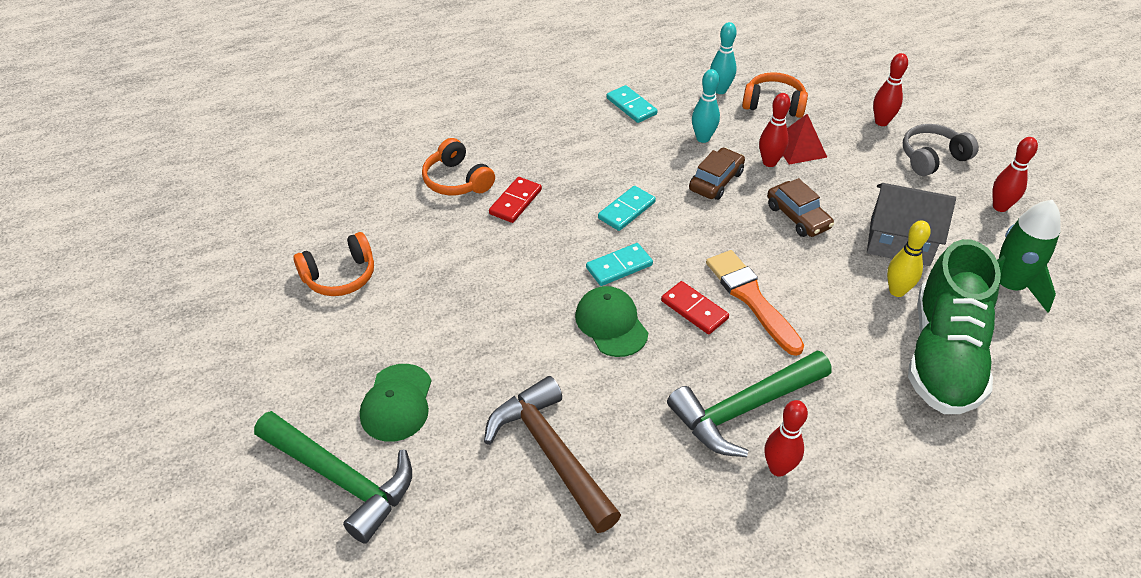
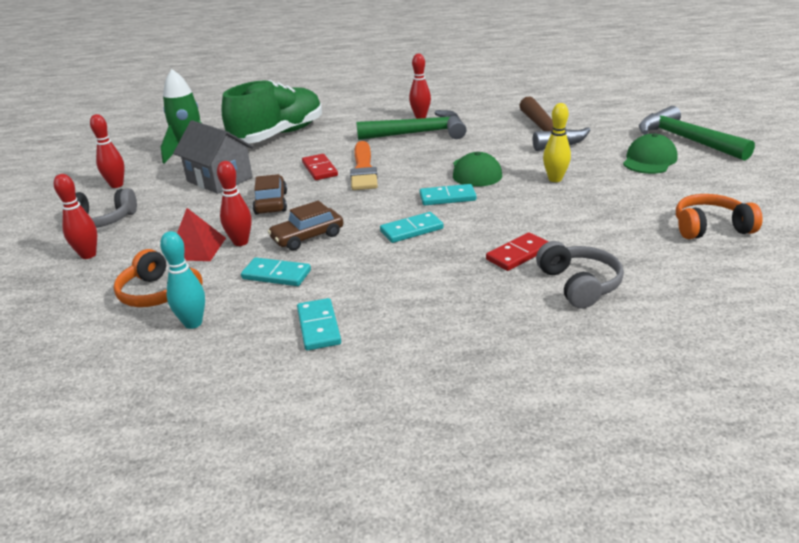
camera: 155 degrees left, 15 degrees down
(457, 180) = (579, 285): orange headphones -> grey headphones
(694, 310) = (409, 170): red domino -> red domino (320, 169)
(703, 138) = (276, 274): turquoise bowling pin -> turquoise domino
(897, 291) = (262, 159): yellow bowling pin -> yellow bowling pin (555, 179)

